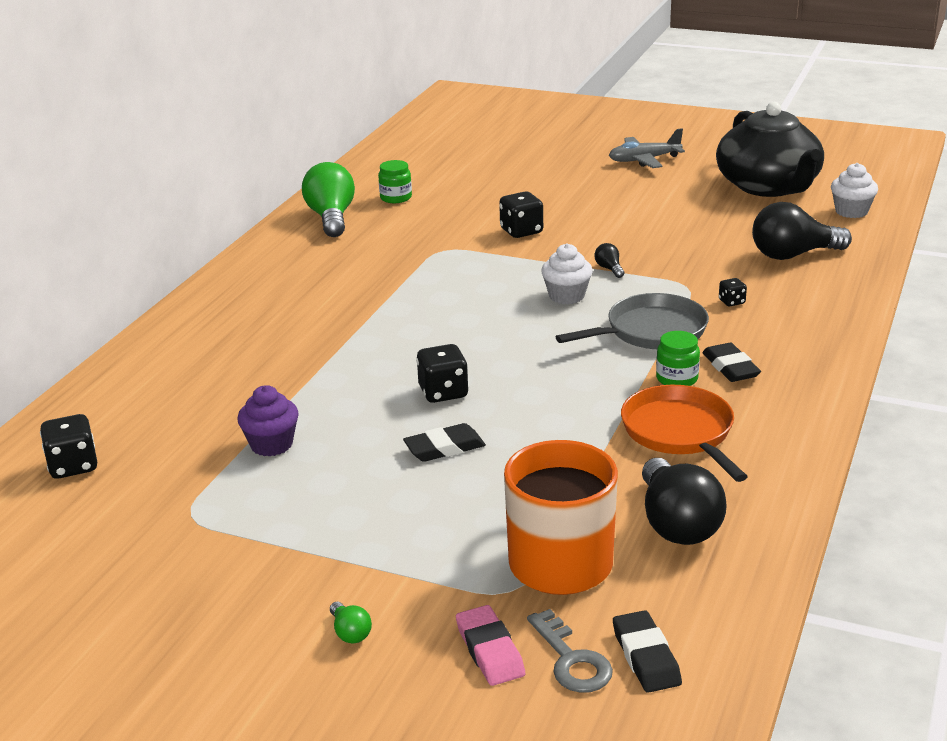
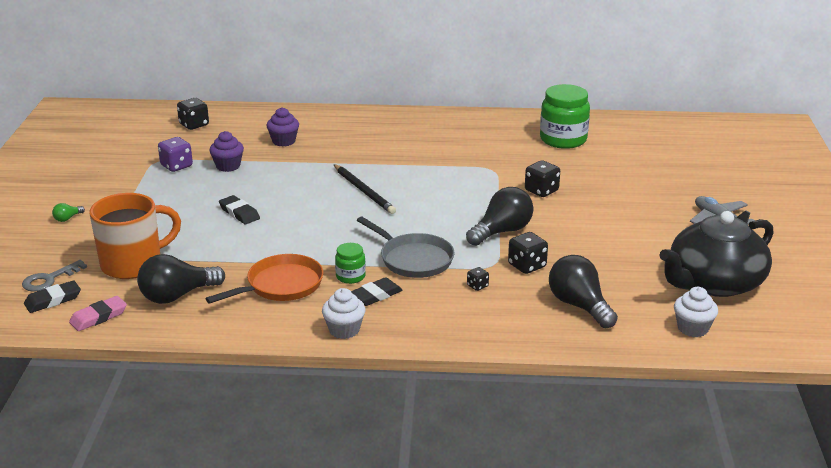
camera: 70 degrees right, 0 degrees up
(224, 386) = (284, 141): none -> purple cupcake
(228, 496) = (176, 166): none -> purple dice
(331, 218) = (515, 126): green light bulb -> none
(396, 198) = (563, 139): green jar -> green jar, size x1.97
(443, 341) = (364, 191): none -> black pencil
(443, 392) = (301, 202): black dice -> black dice (527, 266)
(490, 650) = (56, 256): pink eraser -> pink eraser (98, 317)
(566, 296) = (449, 222): white cupcake -> white cupcake (344, 330)
(609, 269) = (502, 231): black light bulb -> black light bulb, size x2.33

